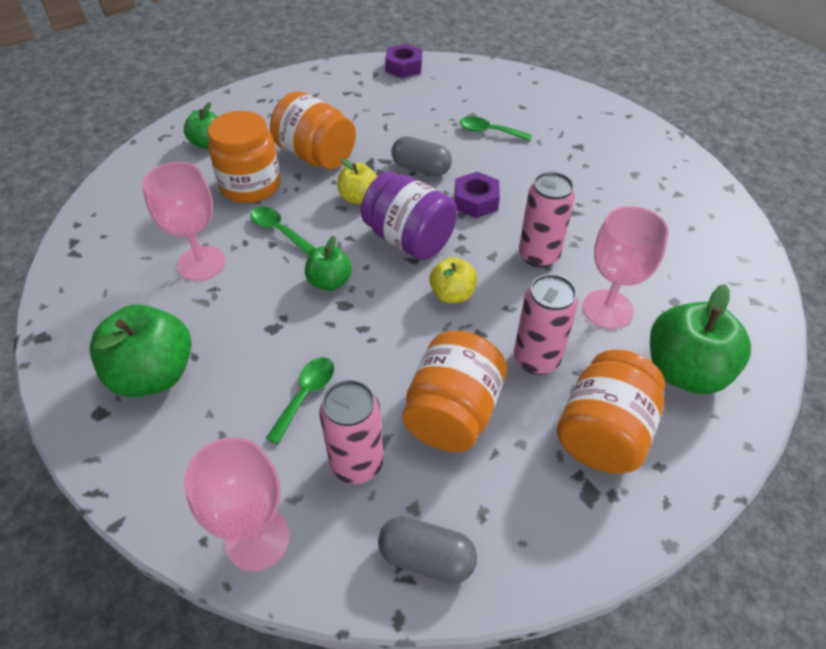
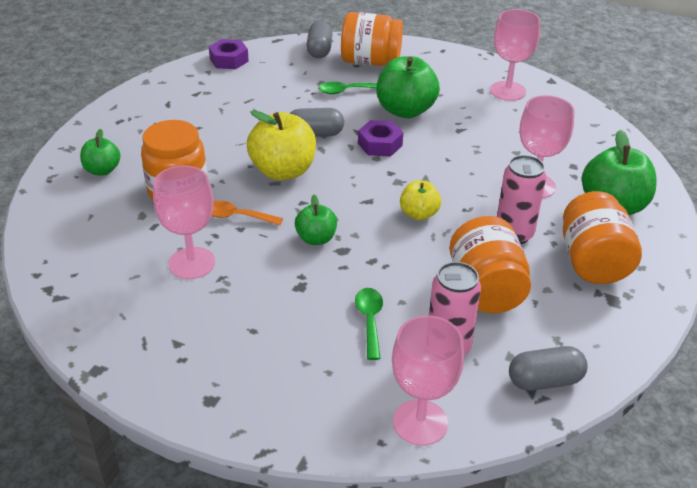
camera: 30 degrees left, 10 degrees down
(154, 374) = (231, 355): green apple -> green apple (405, 110)
(278, 230) = (236, 216): green spoon -> orange spoon
(316, 156) = (216, 151): orange jar -> orange jar (370, 61)
(358, 198) = (283, 171): yellow apple -> yellow apple, size x1.77
(409, 239) = (352, 188): purple jar -> none
(498, 80) = (319, 50): none -> grey capsule
(538, 255) = (458, 167): pink can -> none
(666, 184) = (507, 91): none -> pink goblet

